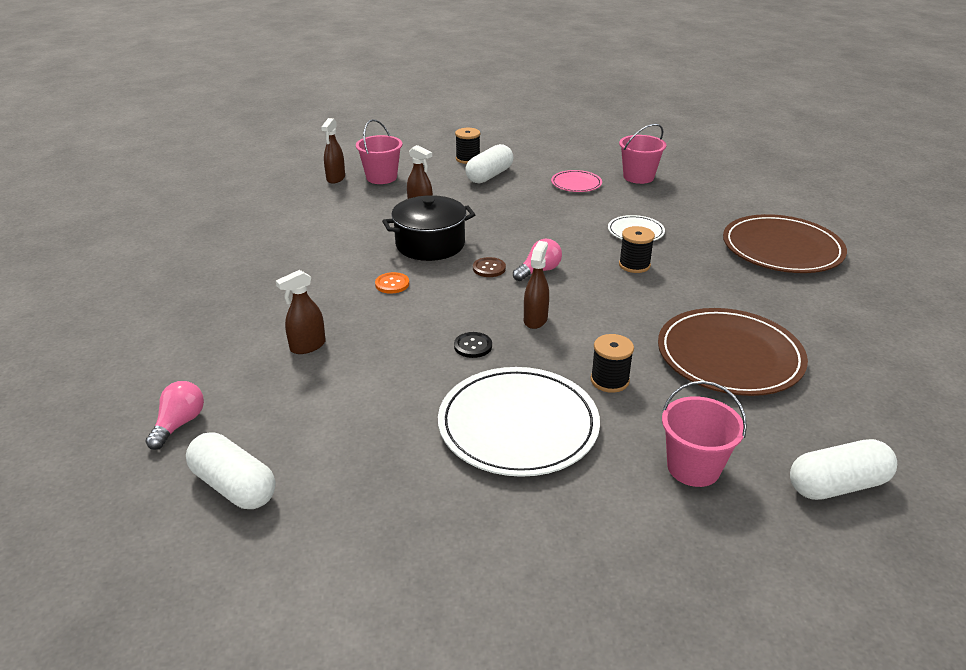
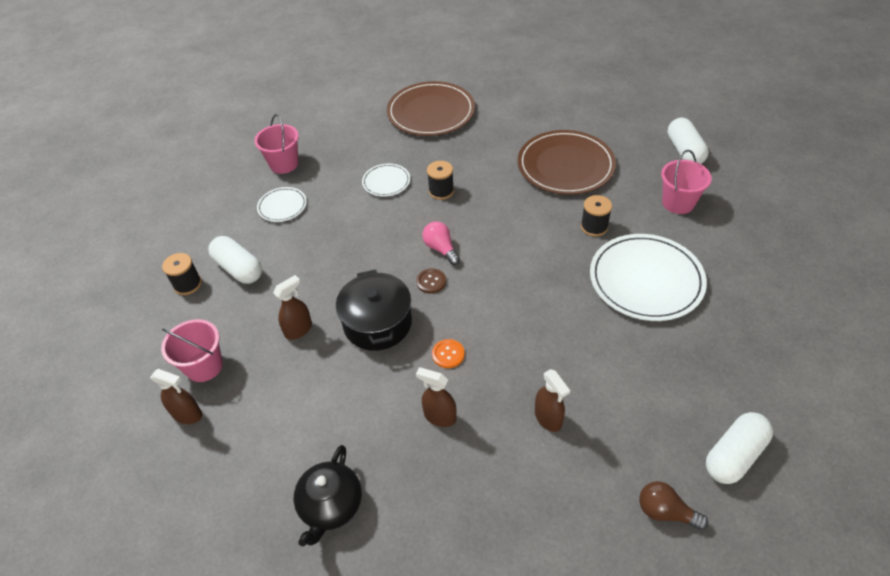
camera: 80 degrees left, 15 degrees up
(179, 424) = (665, 512): pink light bulb -> brown light bulb
(241, 242) = (331, 506): none -> black teapot
(473, 346) = (551, 299): black button -> none
(535, 320) = (515, 258): brown spray bottle -> brown spray bottle (439, 416)
(576, 183) = (282, 206): pink plate -> white plate

